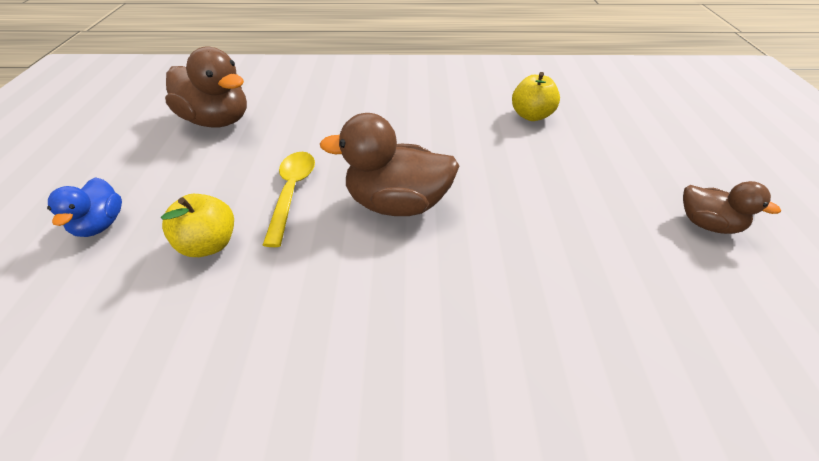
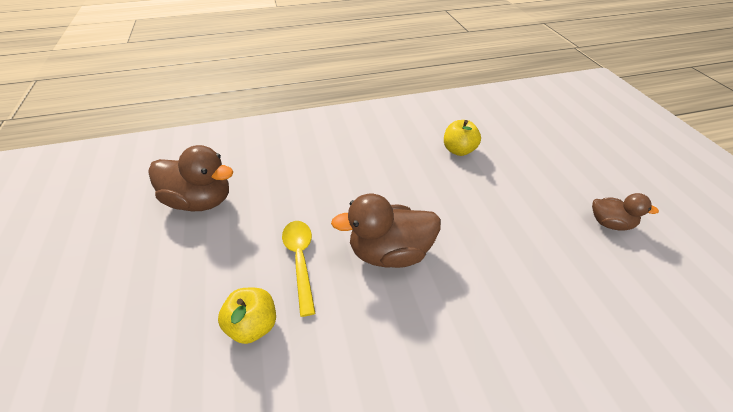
camera: 15 degrees left, 0 degrees up
(100, 224) = (144, 329): blue duck -> none

